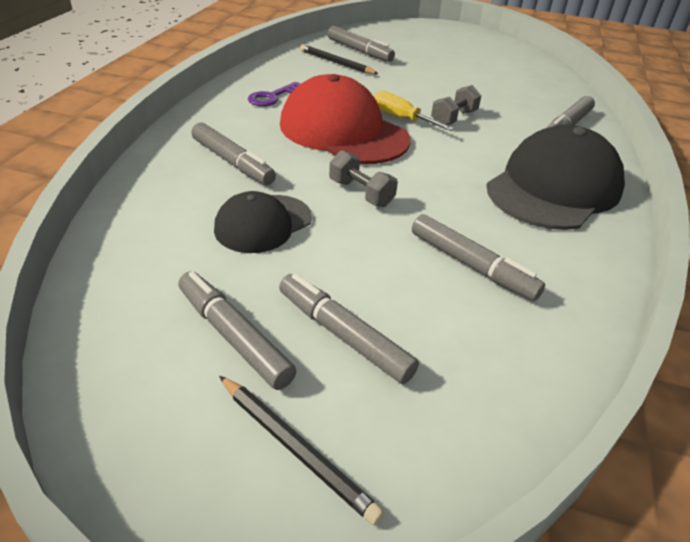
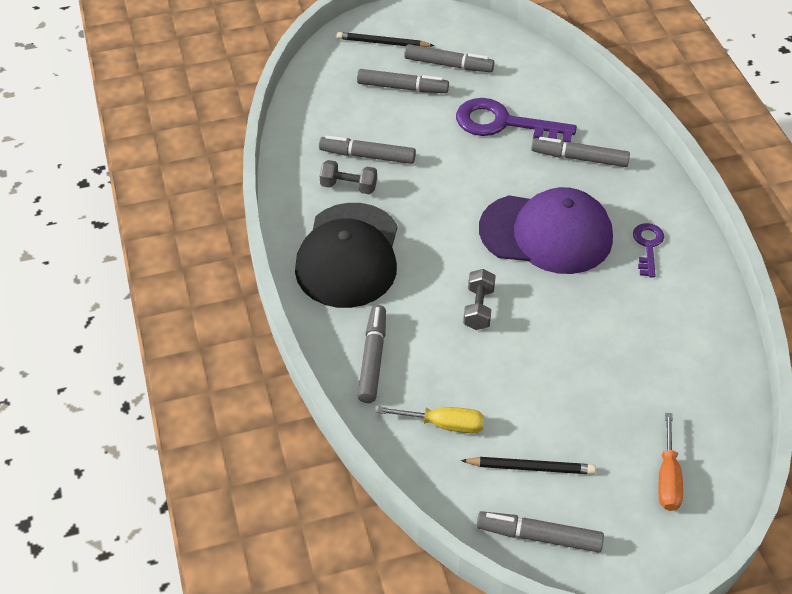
camera: 150 degrees right, 10 degrees up
(263, 223) = (504, 124): black cap -> purple key
(336, 63) = (668, 346): black pencil -> black pencil (531, 467)
(343, 131) = (546, 233): red cap -> purple cap
(359, 51) = (675, 392): grey marker -> grey marker (539, 536)
(361, 193) = (473, 176): grey dumbbell -> grey dumbbell (348, 186)
(401, 118) = (520, 280): yellow screwdriver -> yellow screwdriver (444, 424)
(407, 37) = (667, 478): none -> orange screwdriver

